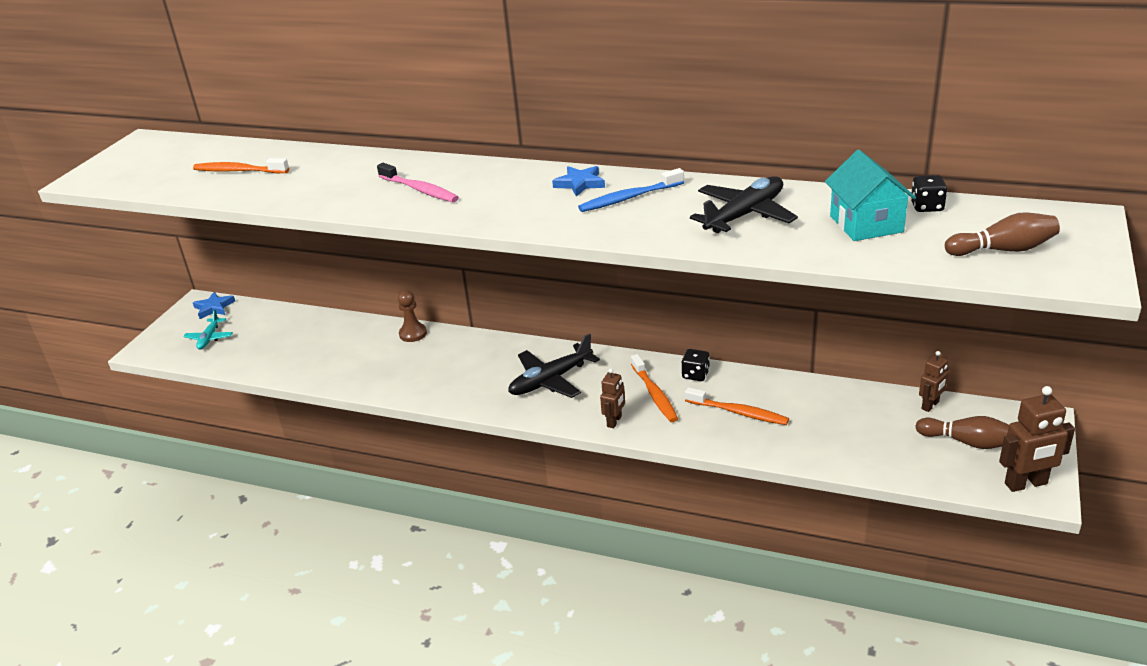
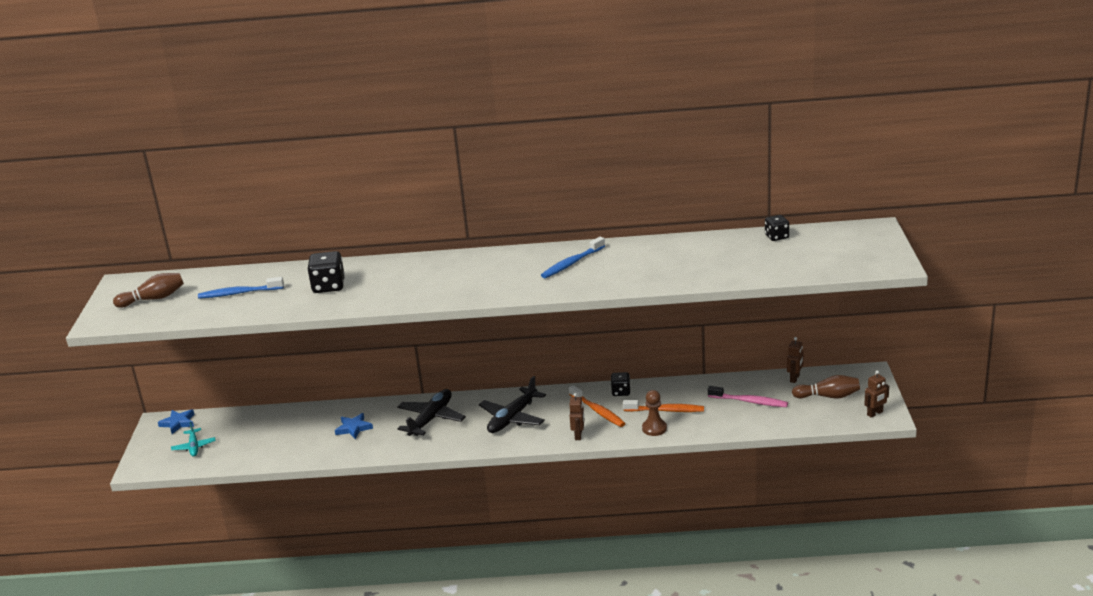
camera: 20 degrees left, 5 degrees down
(239, 171) = (239, 293): orange toothbrush -> blue toothbrush
(334, 179) = (328, 286): none -> black dice
(413, 334) = (376, 408): brown pawn -> brown pawn (654, 428)
(420, 190) = (407, 283): pink toothbrush -> pink toothbrush (749, 401)
(580, 184) = (528, 259): blue star -> blue star (354, 428)
(745, 215) = (660, 261): black plane -> black plane (431, 419)
(866, 224) = (744, 254): turquoise house -> none
(1003, 250) = (836, 256): brown bowling pin -> brown bowling pin (153, 299)
(1026, 484) = (875, 413): brown robot -> brown robot, size x0.61

